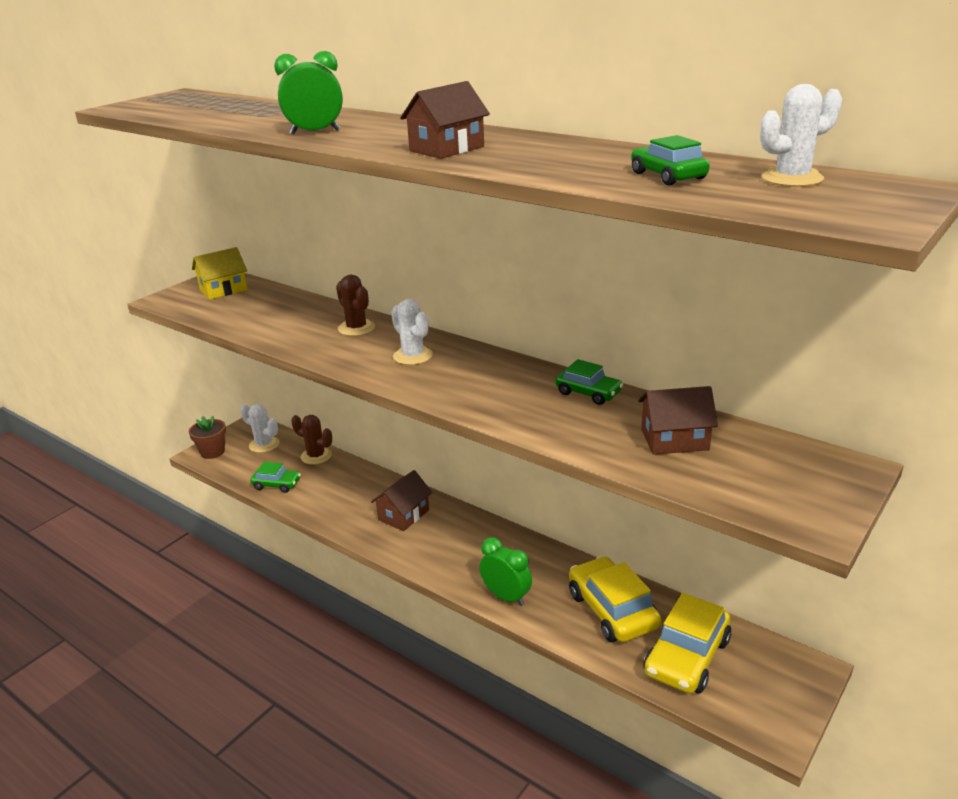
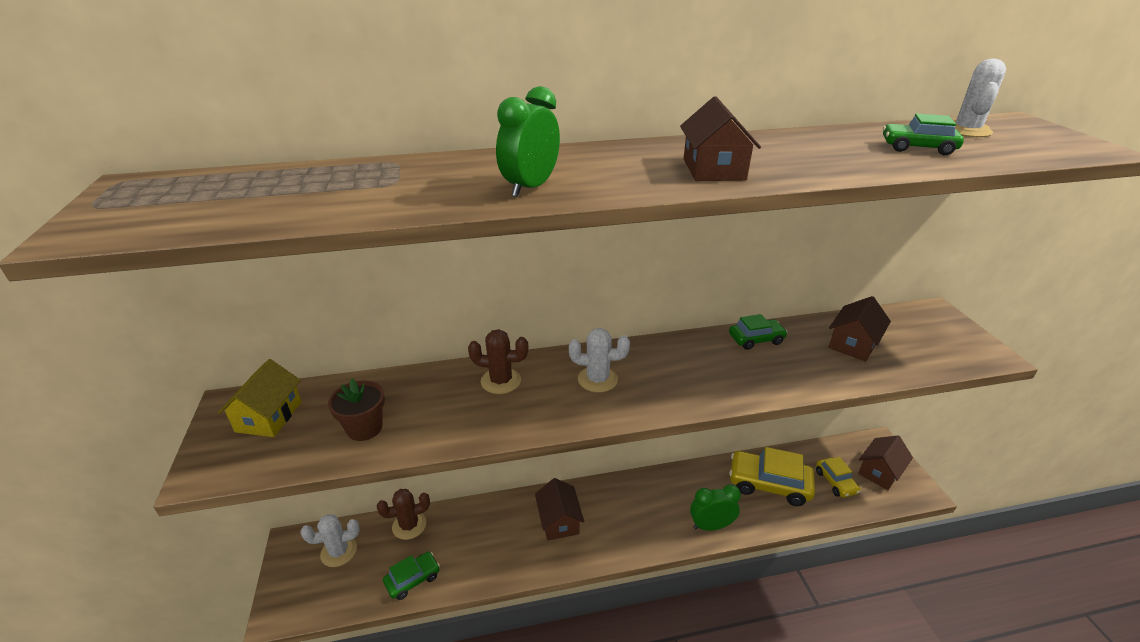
camera: 50 degrees left, 5 degrees up
(212, 452) = (290, 600): brown flower pot -> brown flower pot (364, 428)
(686, 657) = (835, 482): yellow car -> yellow car, size x0.56
(758, 687) = (879, 472): none -> brown house

